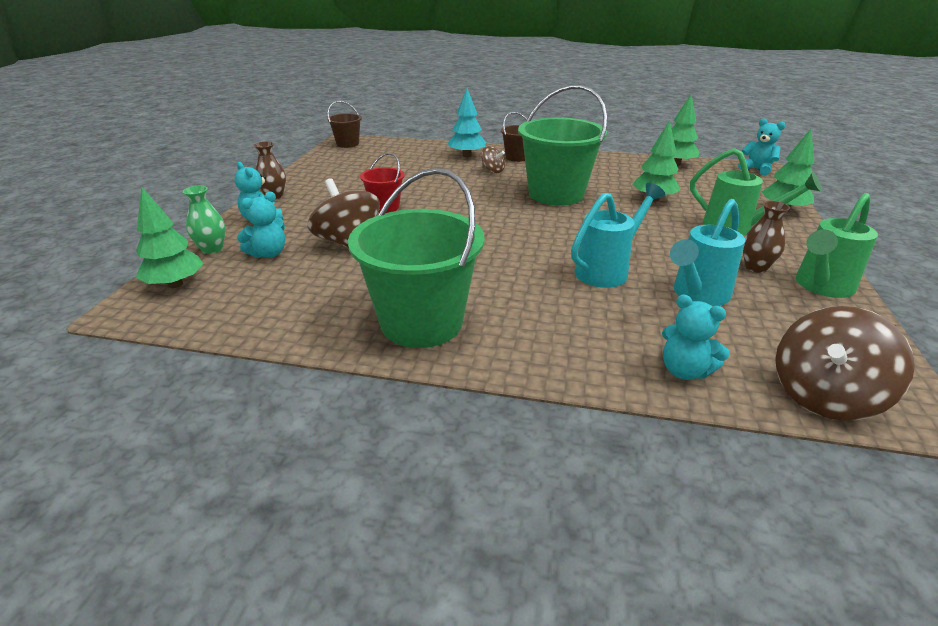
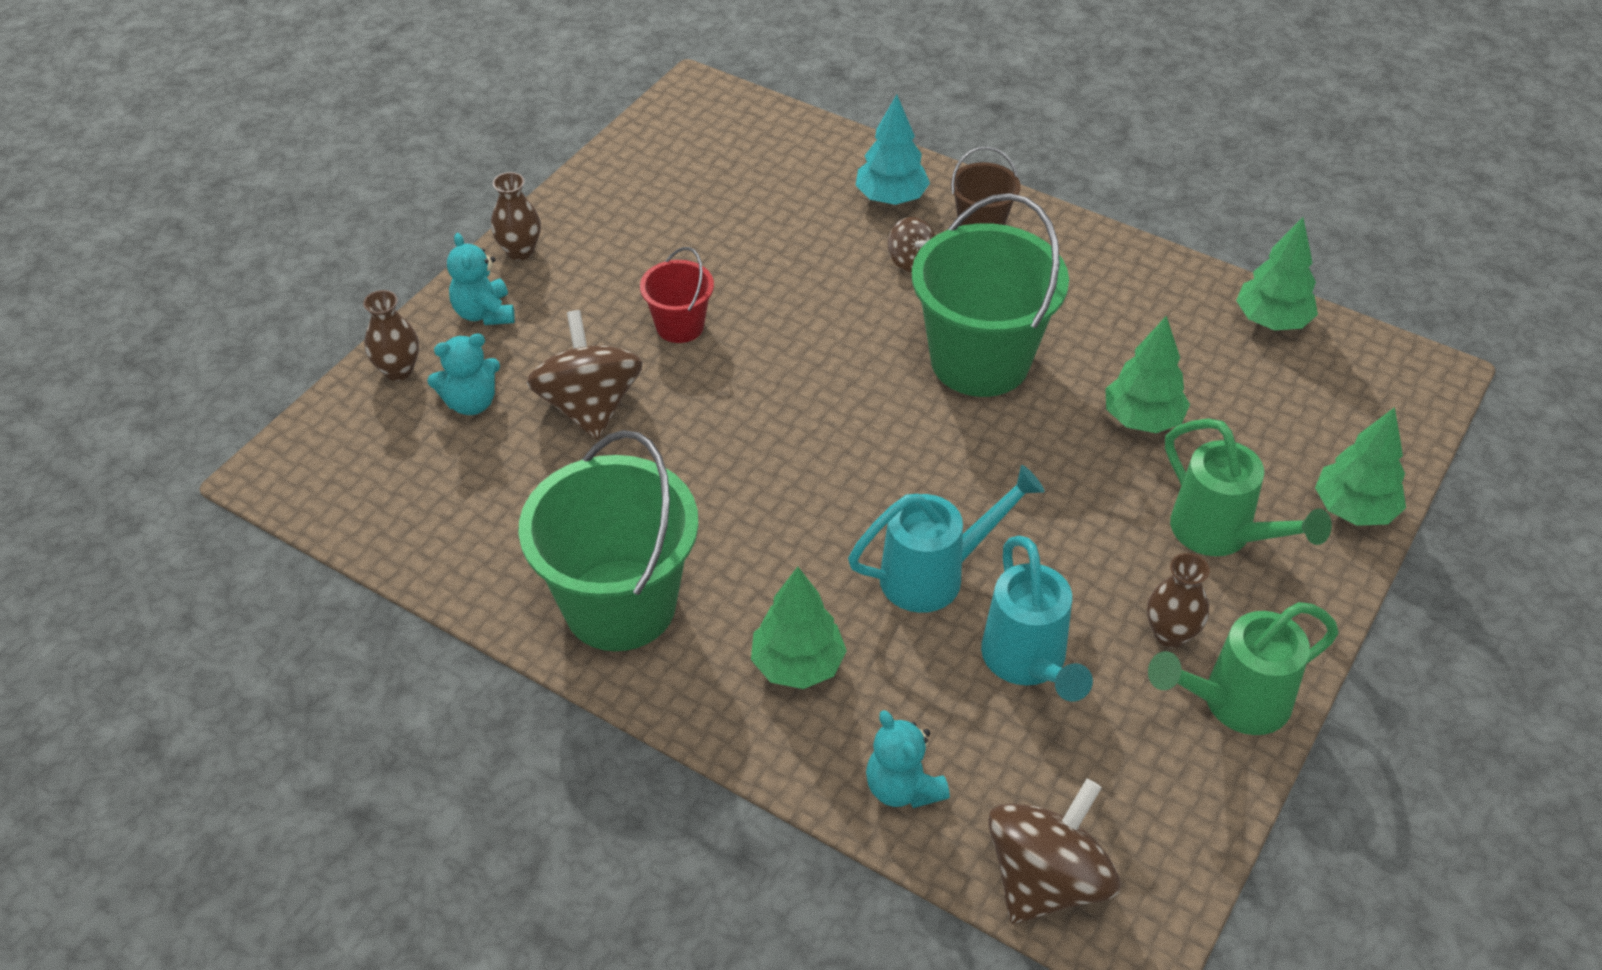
camera: 20 degrees right, 15 degrees up
(175, 284) = (336, 438): green tree -> green tree (797, 665)
(212, 249) = (398, 370): green vase -> brown vase
(347, 144) = (694, 106): brown bucket -> none
(696, 295) = (1028, 664): turquoise watering can -> turquoise watering can turned 75 degrees counterclockwise
(757, 169) = (1420, 377): turquoise teddy bear -> none
(824, 396) = (1046, 880): brown spinning top -> brown spinning top turned 150 degrees clockwise

